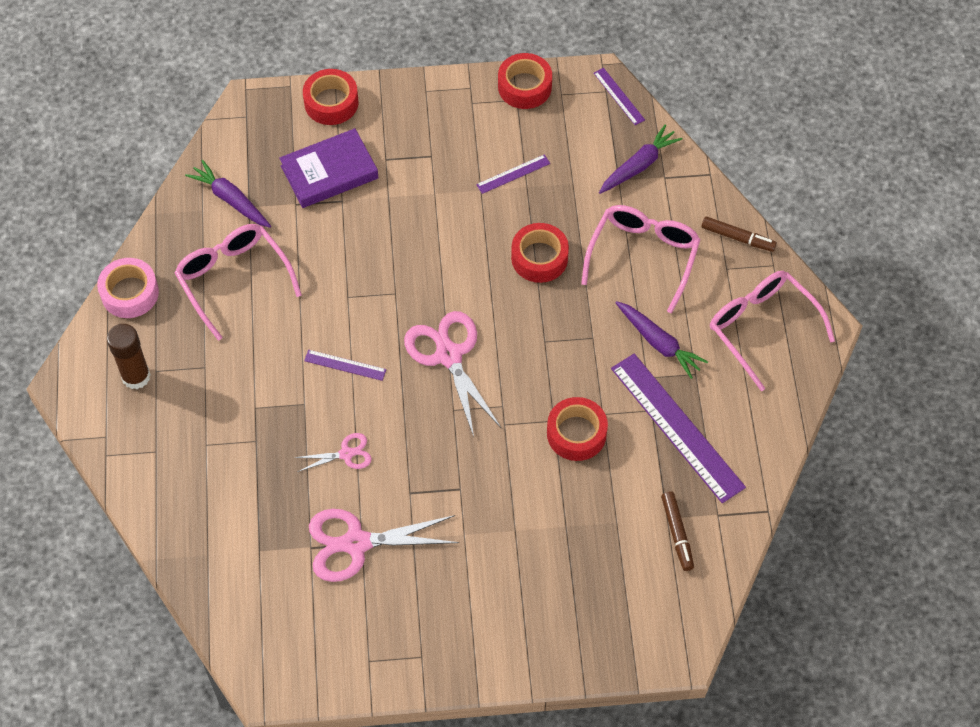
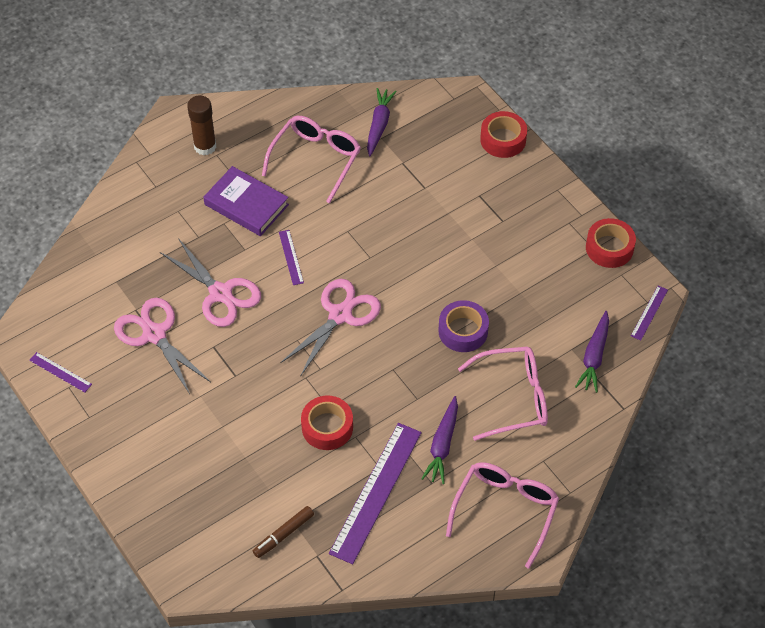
camera: 60 degrees right, 5 degrees down
(130, 293) = (266, 110): pink tape -> none
(329, 172) = (443, 168): purple book -> purple book (246, 204)
(346, 454) = (220, 293): pink scissors -> pink scissors, size x1.92
(513, 174) = (525, 278): purple ruler -> purple ruler (60, 372)
(539, 258) = (463, 331): red tape -> purple tape
(638, 166) = (594, 356): purple carrot -> purple carrot turned 90 degrees clockwise
(737, 237) = (577, 455): brown marker -> none

